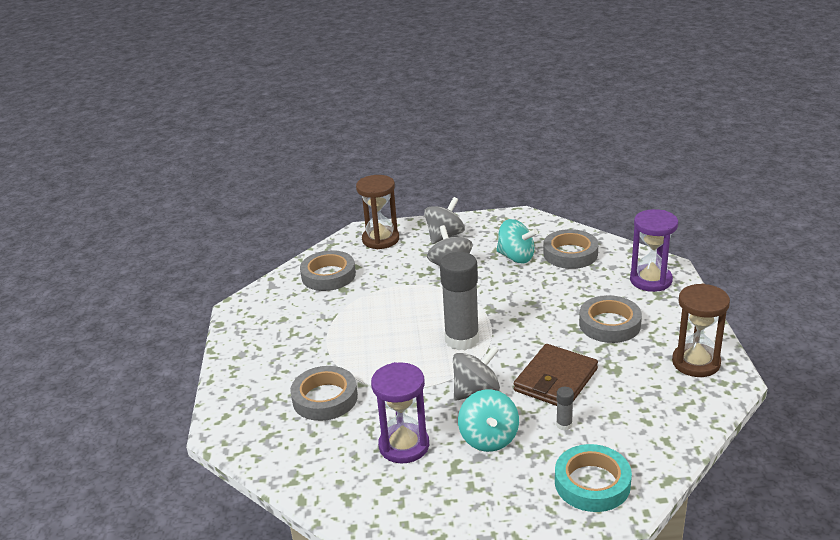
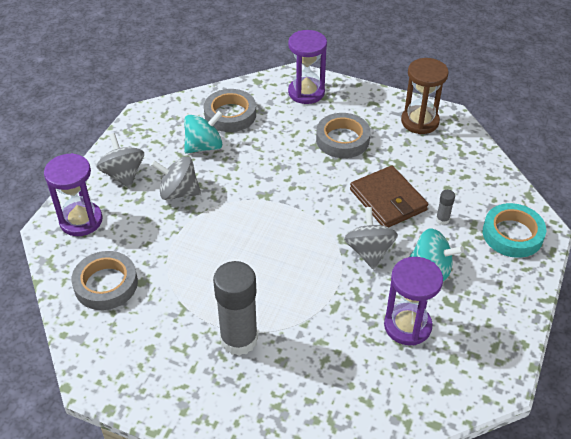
camera: 65 degrees left, 15 degrees up
(325, 398) = (306, 358): grey tape -> none
(380, 239) = (81, 220): brown hourglass -> purple hourglass
(462, 339) = (294, 231): grey glue stick -> grey glue stick (239, 339)

